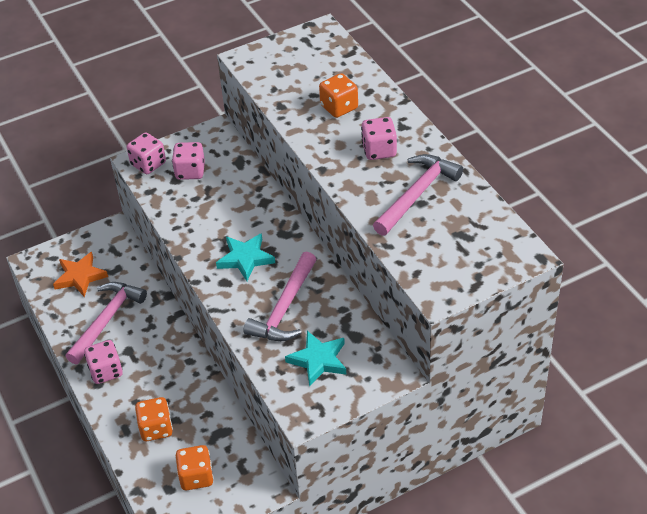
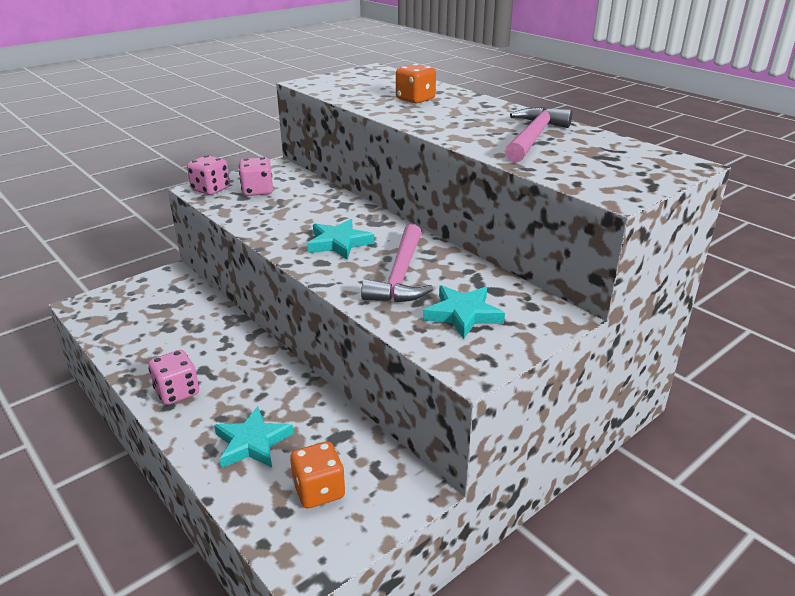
camera: 15 degrees left, 15 degrees down
(80, 277) = (137, 312): orange star -> none
(107, 320) = (173, 345): pink hammer -> none
(156, 428) = (252, 443): orange dice -> turquoise star
(379, 150) = (473, 117): pink dice -> none

